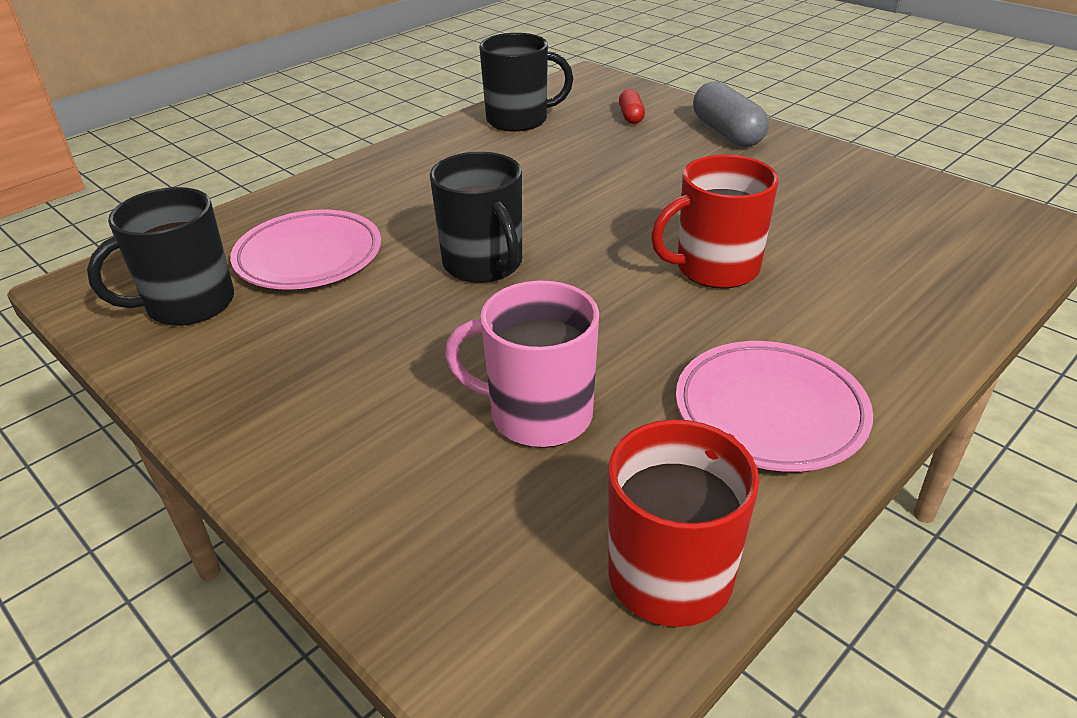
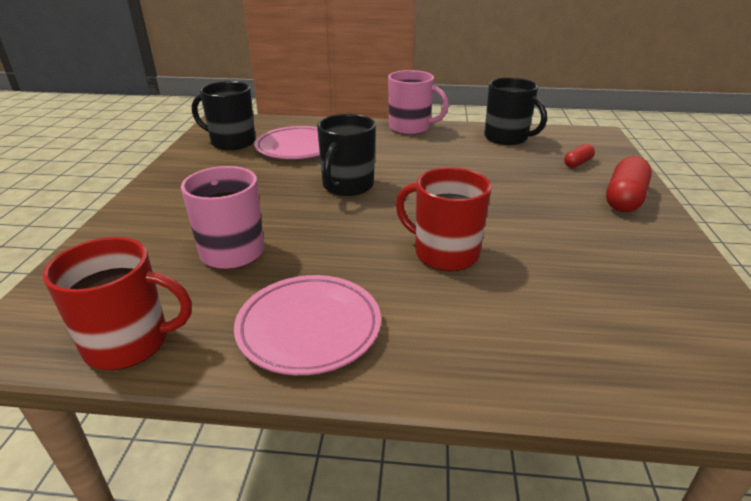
camera: 50 degrees right, 5 degrees down
(393, 158) = (410, 128): none -> pink mug
(727, 133) = (624, 199): grey capsule -> red capsule

